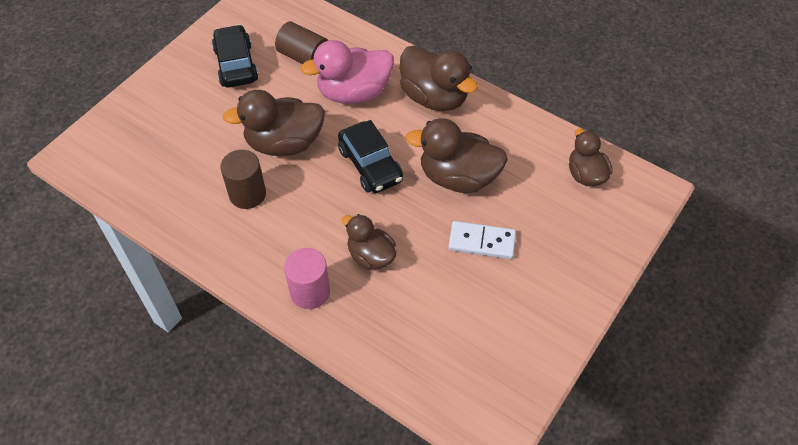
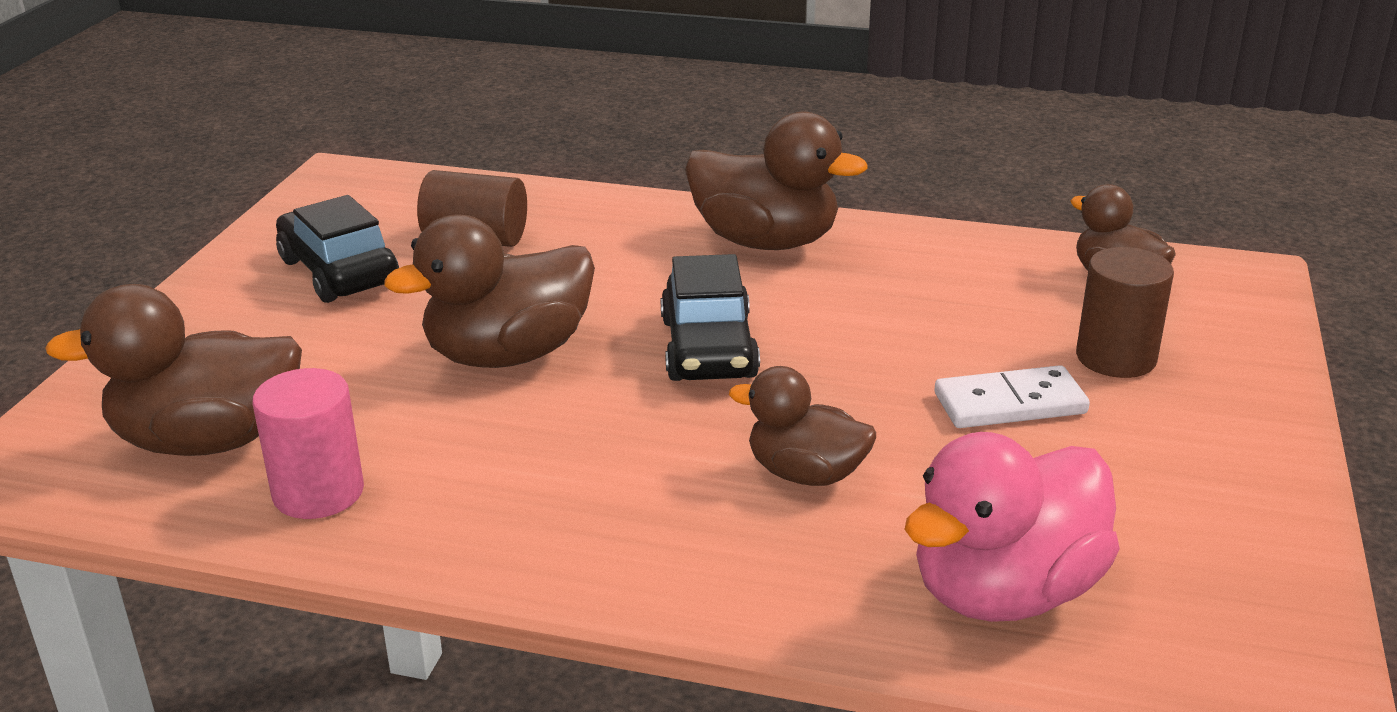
camera: 20 degrees left, 25 degrees down
(247, 194) = (473, 442): brown cylinder -> brown cylinder (1116, 357)
(310, 292) = (714, 560): pink cylinder -> pink cylinder (318, 492)
(353, 93) = (606, 264): pink duck -> pink duck (1005, 592)
(370, 165) = (708, 348): black car -> black car turned 45 degrees clockwise
(458, 177) = (892, 329): brown duck -> brown duck (208, 441)

